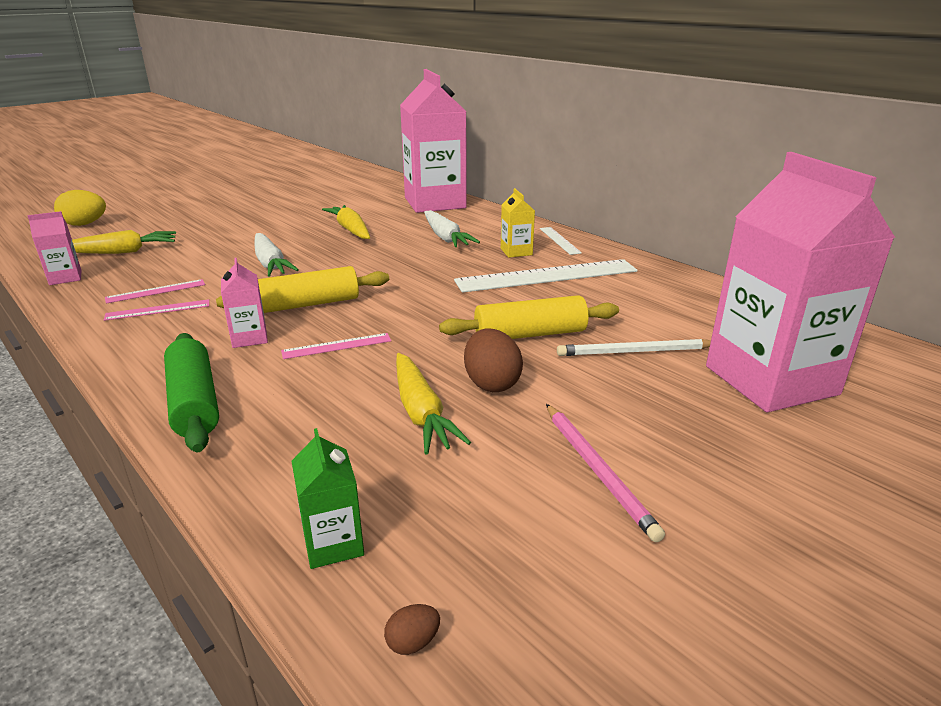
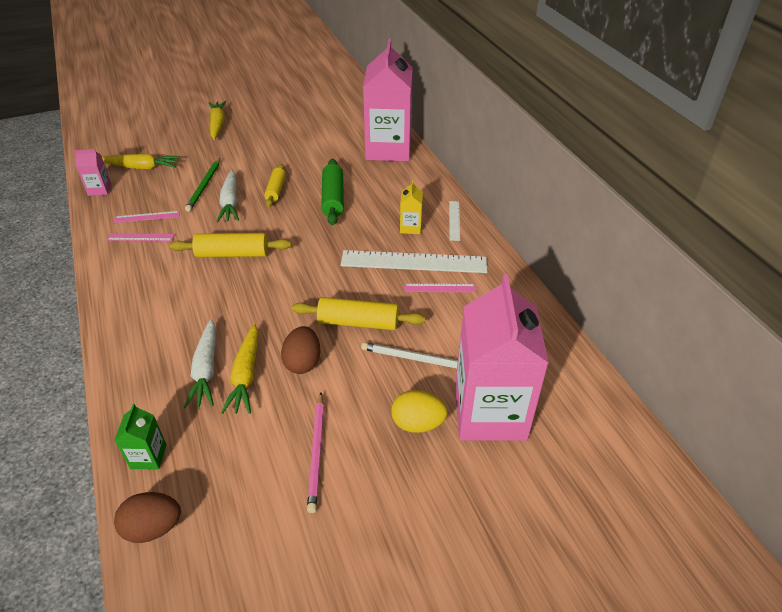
camera: 20 degrees right, 15 degrees up
(85, 224) = (131, 128): yellow egg -> yellow egg (418, 423)
(194, 403) = (126, 330): green rolling pin -> green rolling pin (333, 198)
(224, 255) = (204, 186): none -> green pencil
(249, 338) = (182, 279): pink carton -> none
(324, 247) = (276, 190): none -> yellow rolling pin
(337, 346) = (229, 301): pink ruler -> pink ruler (440, 288)
(350, 230) = (305, 173): yellow carrot -> yellow carrot (217, 125)
(413, 642) = (153, 528): brown egg -> brown egg, size x2.12
(445, 237) = (369, 197): white carrot -> white carrot (206, 369)

